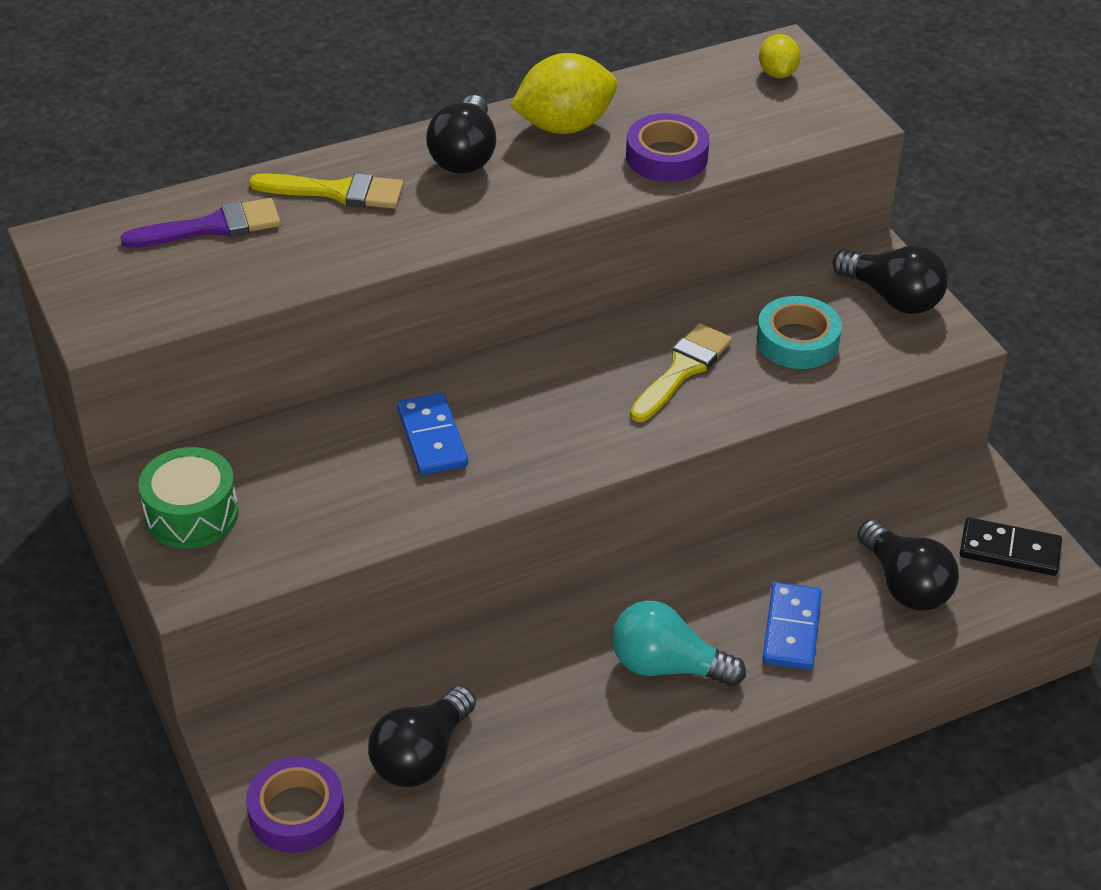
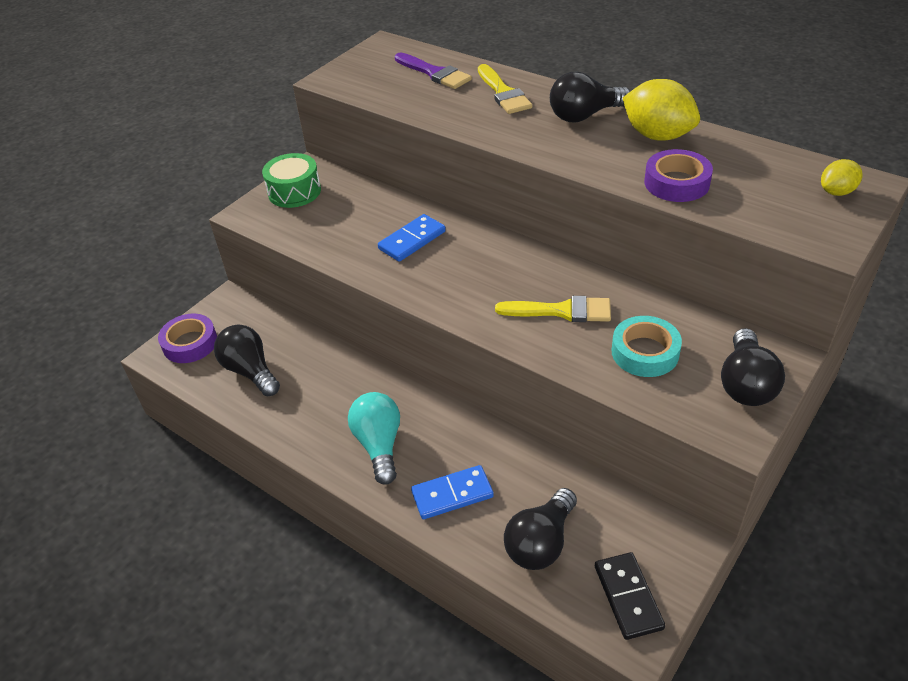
camera: 65 degrees right, 0 degrees up
(421, 756) = (250, 371): black light bulb -> black light bulb turned 45 degrees clockwise

